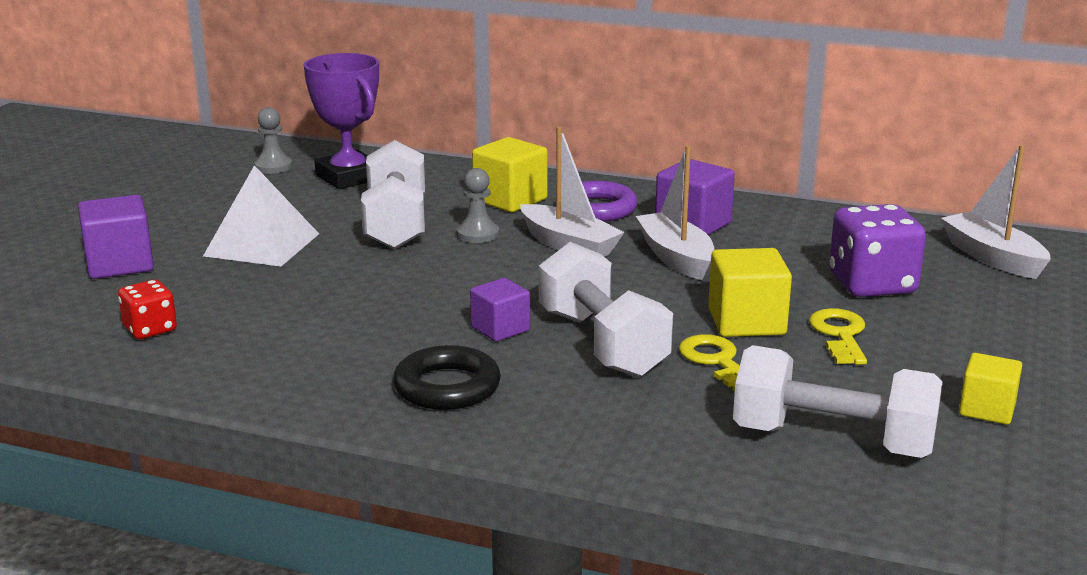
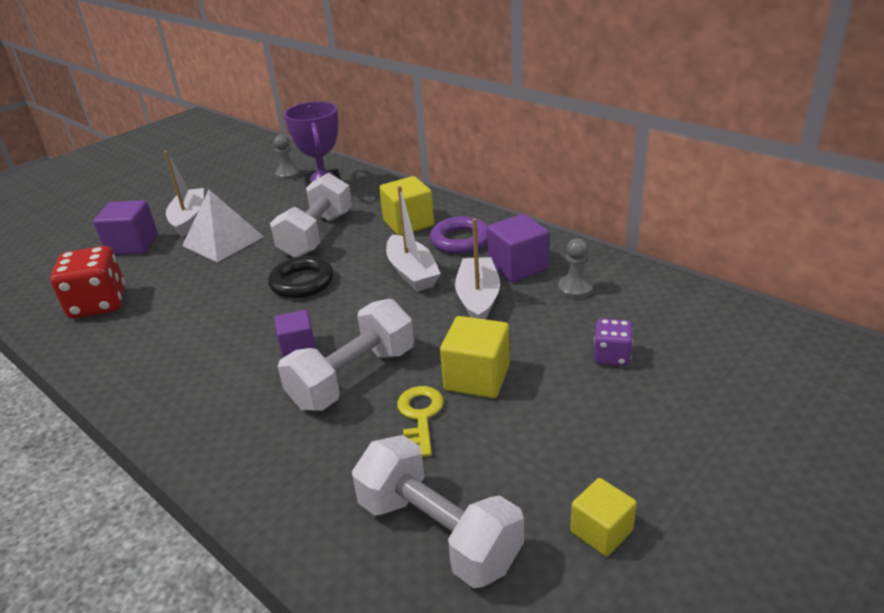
camera: 25 degrees right, 10 degrees up
(150, 329) = (98, 304): red dice -> red dice, size x1.77
(447, 387) = (216, 397): black ring -> black ring (302, 282)
(478, 234) = (360, 253): grey pawn -> grey pawn (575, 289)
(602, 344) = (353, 377): white dumbbell -> white dumbbell turned 45 degrees clockwise
(840, 335) = (540, 408): yellow key -> none
(872, 284) = (611, 356): purple dice -> purple dice, size x0.57
(992, 257) = (744, 345): white boat -> white boat (189, 219)

